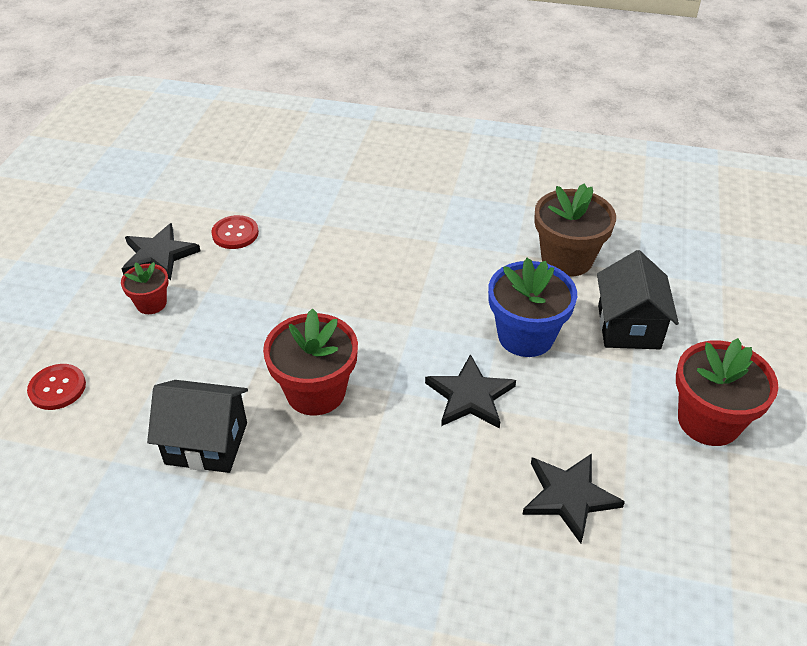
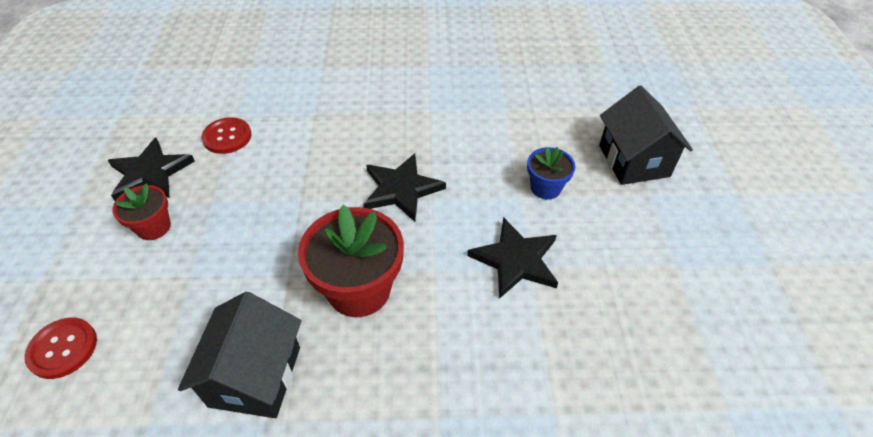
camera: 15 degrees left, 5 degrees up
(206, 443) = (255, 376): black house -> black house turned 75 degrees counterclockwise
(525, 336) = (545, 188): blue flower pot -> blue flower pot, size x0.55
(567, 259) = (554, 107): brown flower pot -> none
(569, 497) = (650, 346): black star -> black star (401, 189)
(708, 421) = (741, 238): red flower pot -> none

